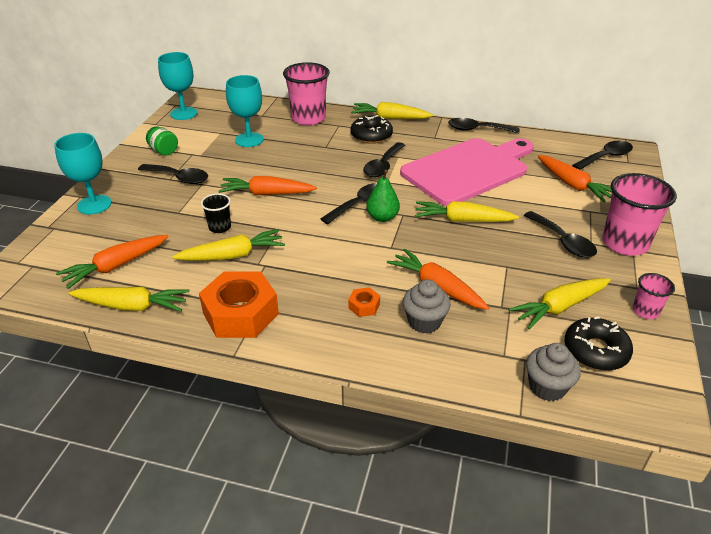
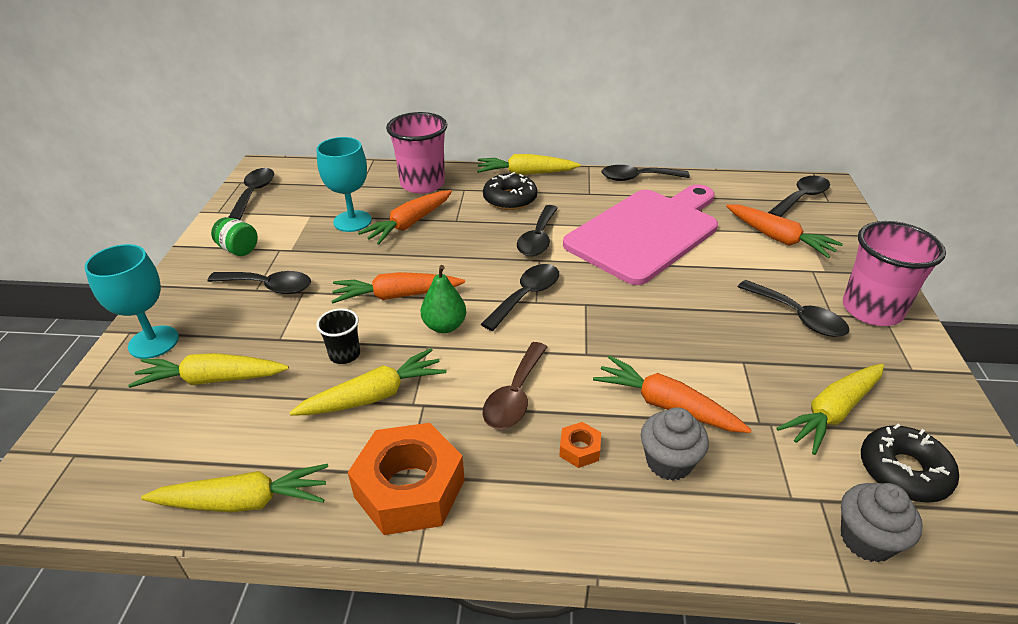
camera: 10 degrees left, 0 degrees up
(116, 266) = (206, 437): orange carrot -> orange carrot (410, 224)
(183, 113) = (254, 193): turquoise goblet -> black spoon
(330, 267) = (514, 396): none -> brown spoon
(382, 217) = (561, 311): green pear -> green pear (444, 326)
(463, 220) = (664, 303): yellow carrot -> yellow carrot (213, 379)
(645, 311) = (937, 402): pink cup -> none

